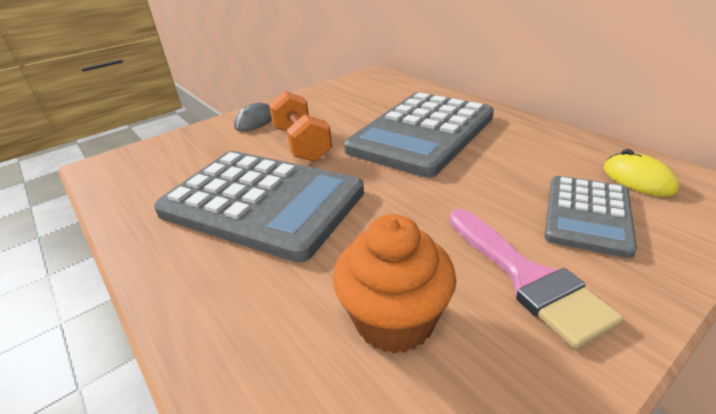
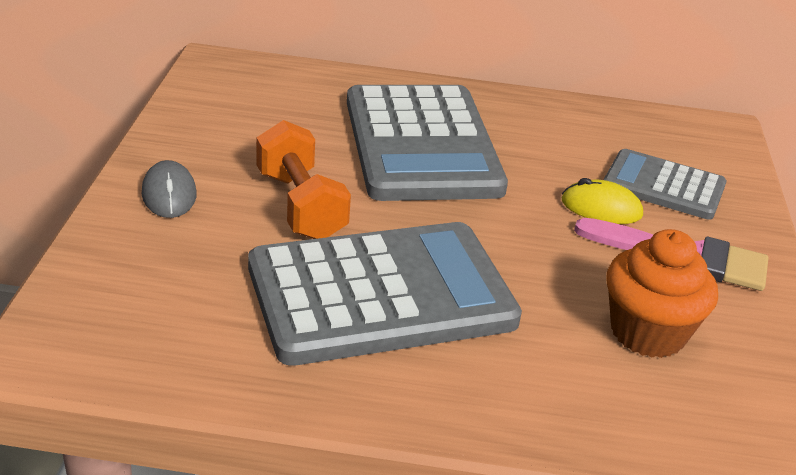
camera: 50 degrees left, 0 degrees up
(302, 144) = (301, 206): orange dumbbell -> orange dumbbell turned 45 degrees clockwise
(587, 215) = (663, 186): grey calculator -> grey calculator turned 135 degrees clockwise
(638, 179) = (660, 136): yellow mouse -> yellow mouse (601, 208)

